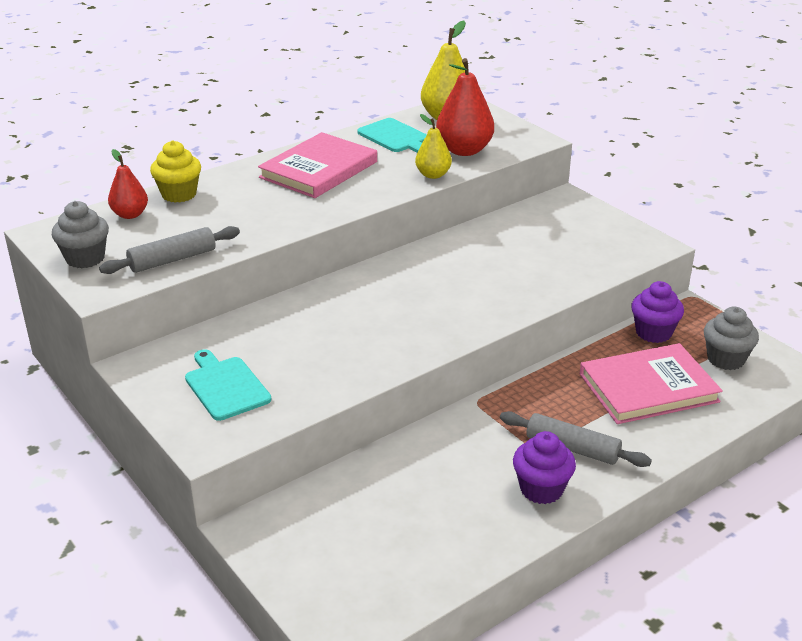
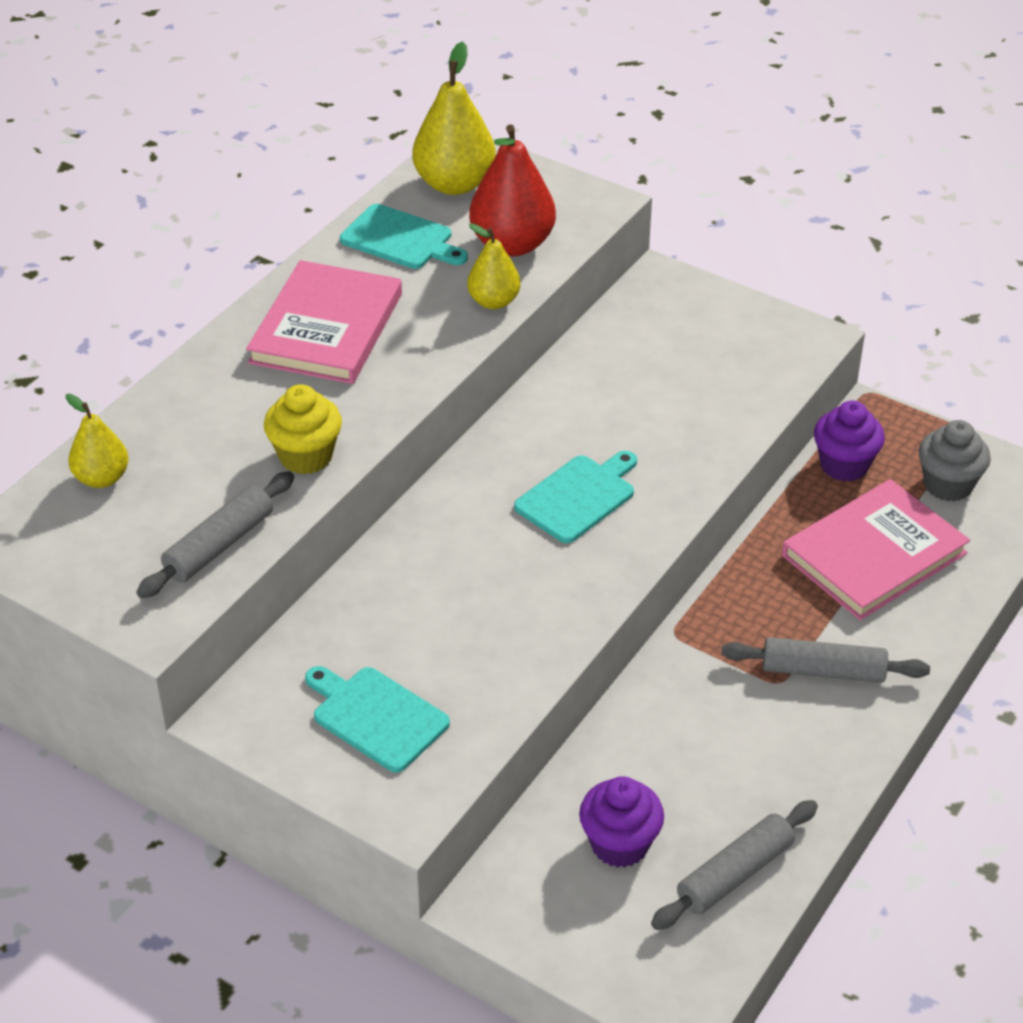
camera: 20 degrees left, 10 degrees up
(85, 258) = (90, 575): grey cupcake -> none
(130, 214) = (102, 478): red pear -> yellow pear
(179, 194) = (150, 423): yellow cupcake -> yellow cupcake (306, 456)
(434, 558) = (734, 874): none -> grey rolling pin
(439, 298) = (578, 497): none -> turquoise cutting board
(541, 489) = (813, 741): purple cupcake -> purple cupcake (619, 844)

